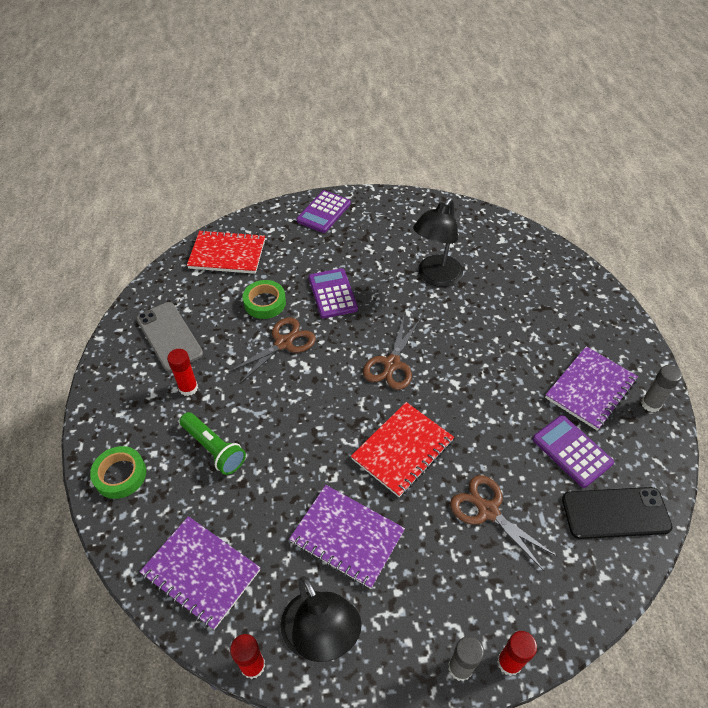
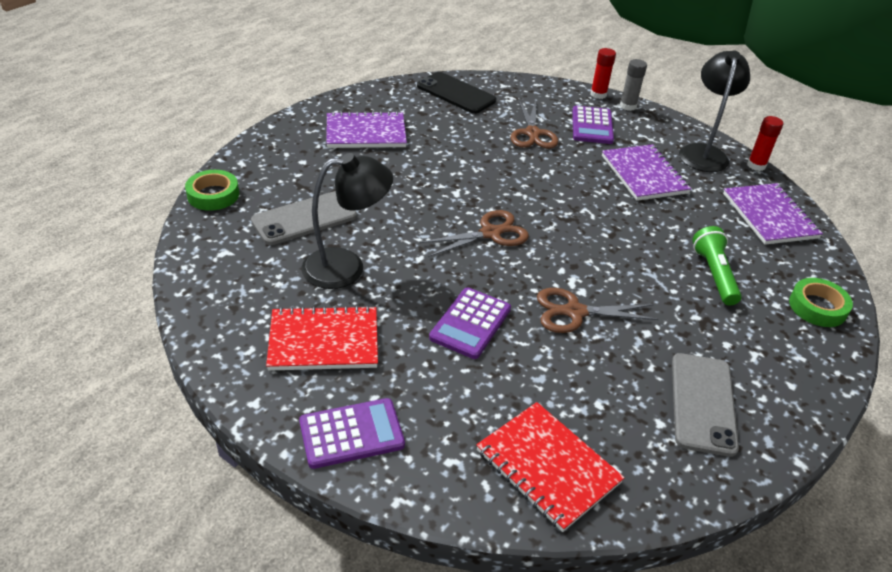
camera: 140 degrees left, 10 degrees down
(188, 388) = (710, 335): red glue stick -> none
(265, 303) = (556, 365): green tape -> green tape (213, 195)
(402, 450) = (552, 186): red notebook -> red notebook (324, 341)
(503, 288) = (304, 218): none -> grey phone
(572, 451) = (435, 121): purple calculator -> purple calculator (592, 126)
(650, 404) = (343, 106): grey glue stick -> none

